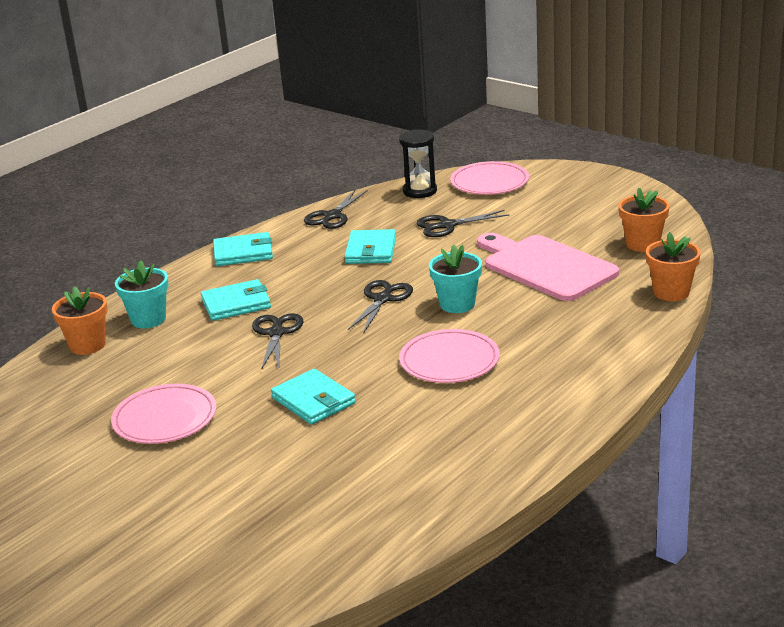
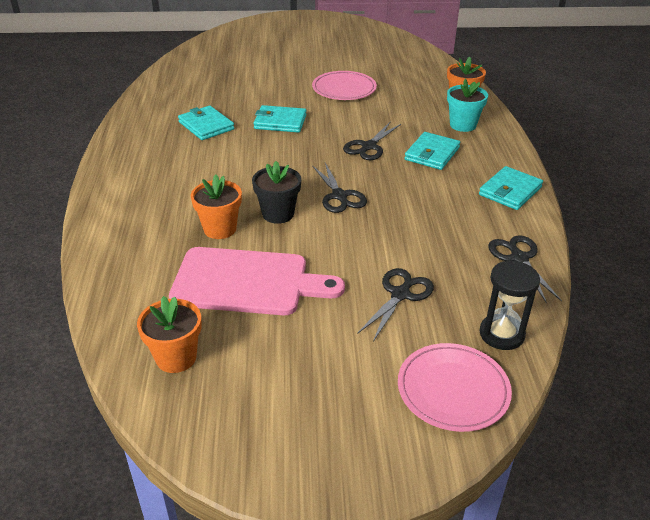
camera: 135 degrees right, 10 degrees up
(276, 333) = (369, 146): black scissors -> black scissors turned 75 degrees clockwise
(371, 250) = (420, 235): turquoise wallet -> turquoise wallet (206, 126)
(449, 361) = (229, 171): pink plate -> none
(457, 304) = (278, 214): turquoise flower pot -> black flower pot
(671, 292) = (103, 300): orange flower pot -> orange flower pot (220, 229)

